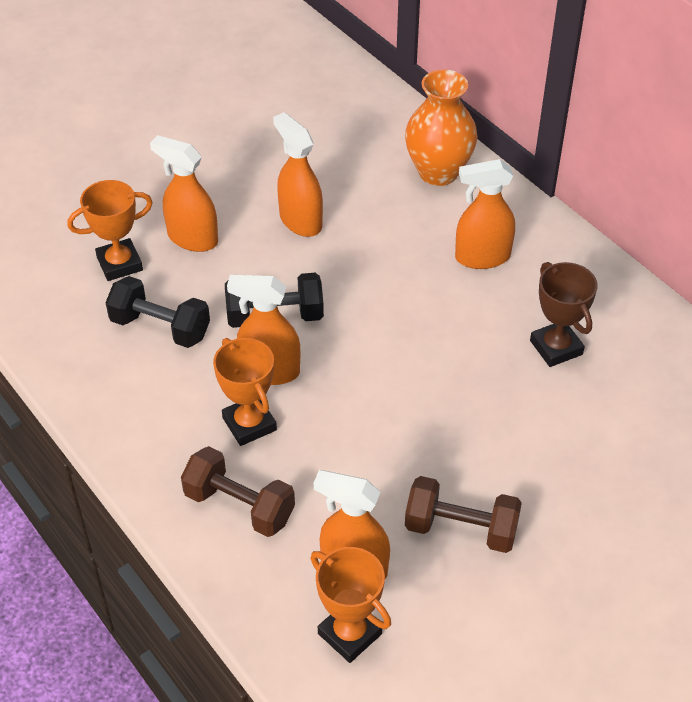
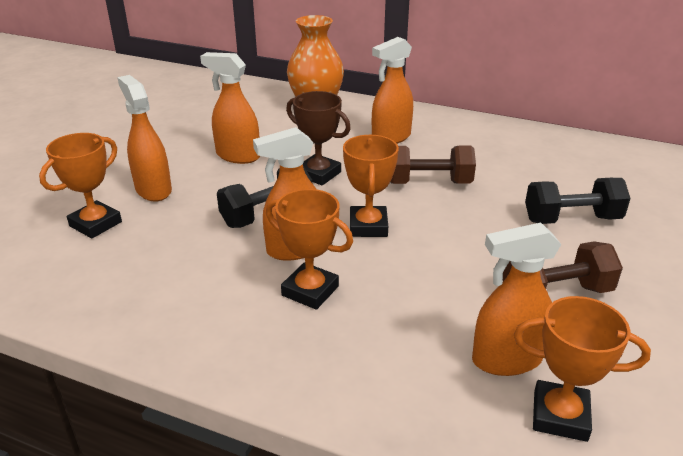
camera: 30 degrees left, 15 degrees down
(160, 327) = (169, 253): black dumbbell -> black dumbbell (571, 219)
(192, 238) = (153, 190): orange spray bottle -> orange spray bottle turned 60 degrees clockwise
(239, 506) = (358, 356): brown dumbbell -> brown dumbbell (428, 183)
(356, 373) = (368, 226): none -> orange trophy
(556, 347) = (492, 166): brown trophy -> brown trophy (318, 174)

